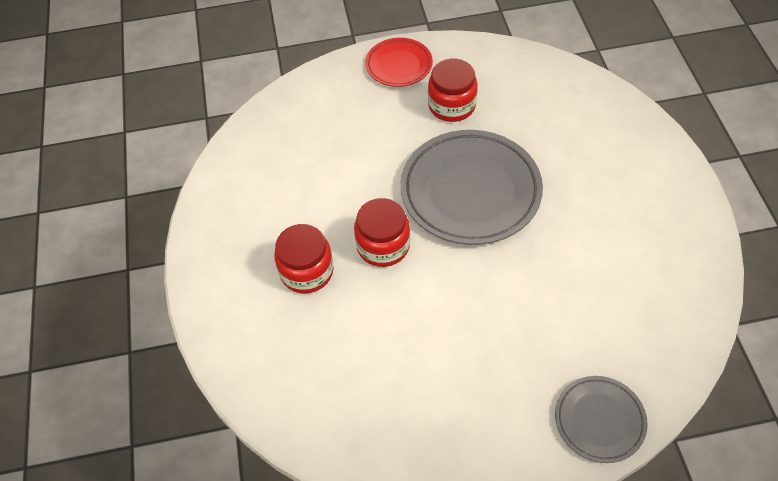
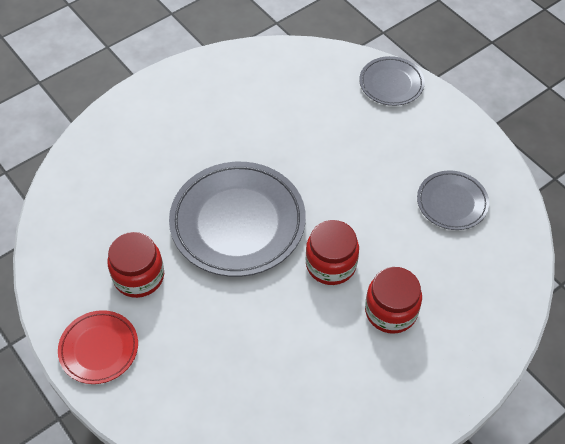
camera: 120 degrees left, 0 degrees up
(392, 392) = (452, 203): none -> grey plate

